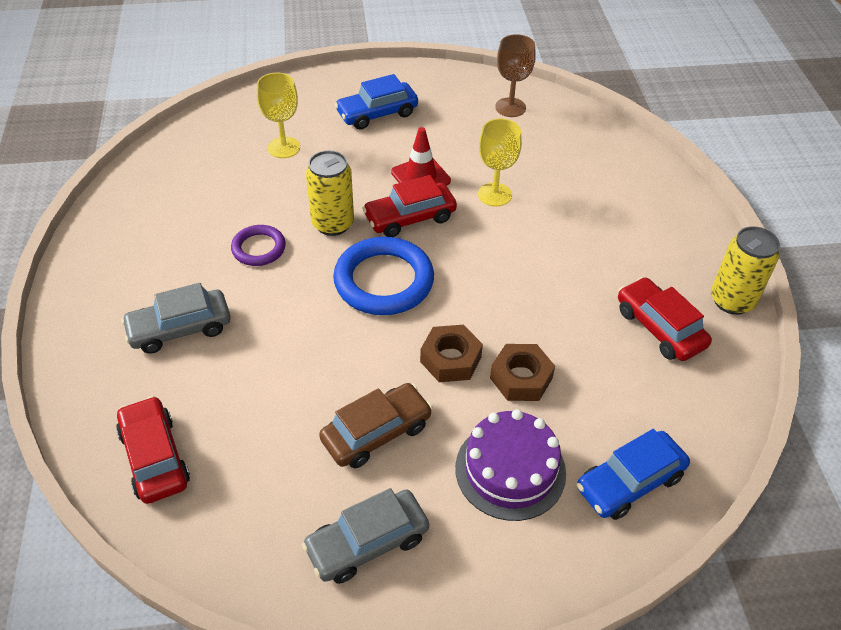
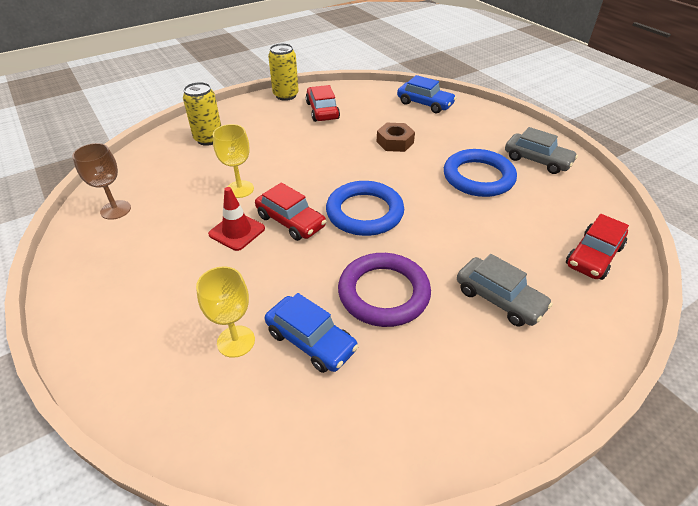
camera: 115 degrees left, 5 degrees down
(259, 248) = (383, 293): purple ring -> purple ring, size x1.79
(333, 224) = (324, 260): yellow can -> yellow can (208, 139)
(376, 433) = (478, 177): brown car -> blue ring
(377, 113) = (149, 291): blue car -> blue car (311, 341)
(450, 359) = (404, 167): brown nut -> none
(510, 470) = (453, 133): purple cake -> none
(659, 328) = (322, 111): red car -> red car turned 135 degrees clockwise

